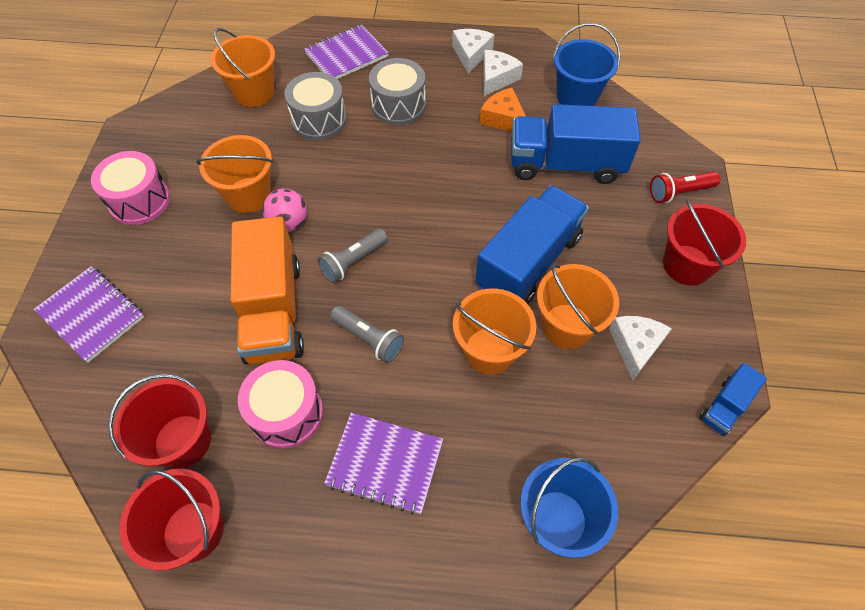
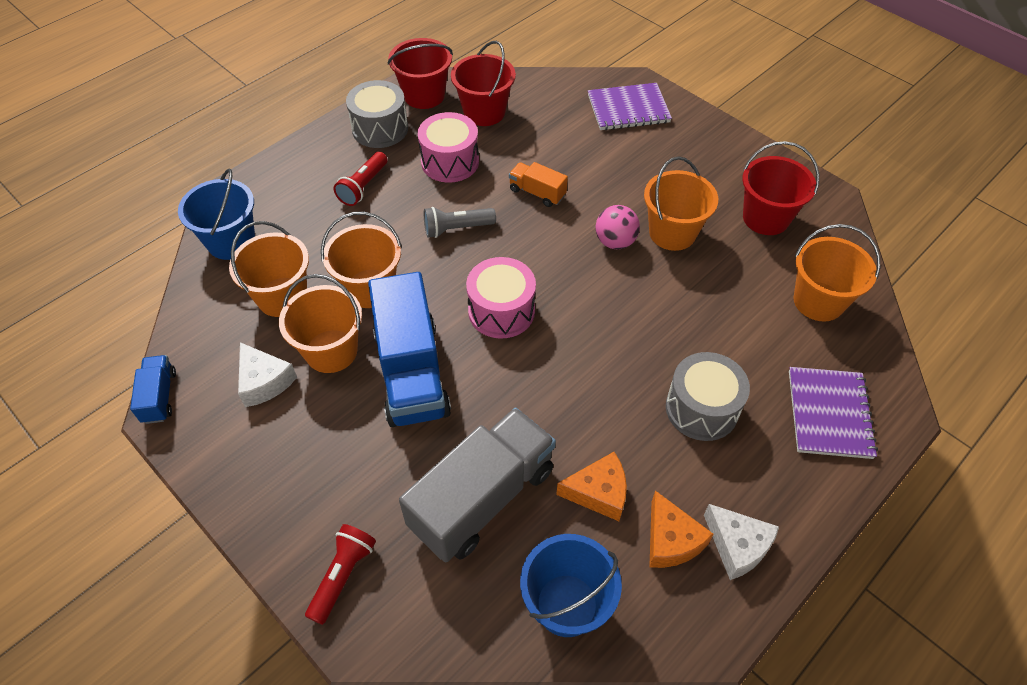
camera: 130 degrees right, 5 degrees down
(139, 201) = (725, 169): pink drum -> pink drum (501, 311)
(273, 310) = (537, 193): orange truck -> orange truck, size x0.47
(319, 120) = (733, 330): grey drum -> grey drum (380, 128)
(353, 262) = (535, 259): grey flashlight -> none
(385, 463) = (363, 187): purple notebook -> red flashlight
(497, 78) = (671, 540): white cheese -> orange cheese
(562, 409) = (282, 297): none -> orange bucket
(565, 164) = (482, 498): blue truck -> grey truck
(687, 265) = (274, 494): red bucket -> red bucket (766, 218)

